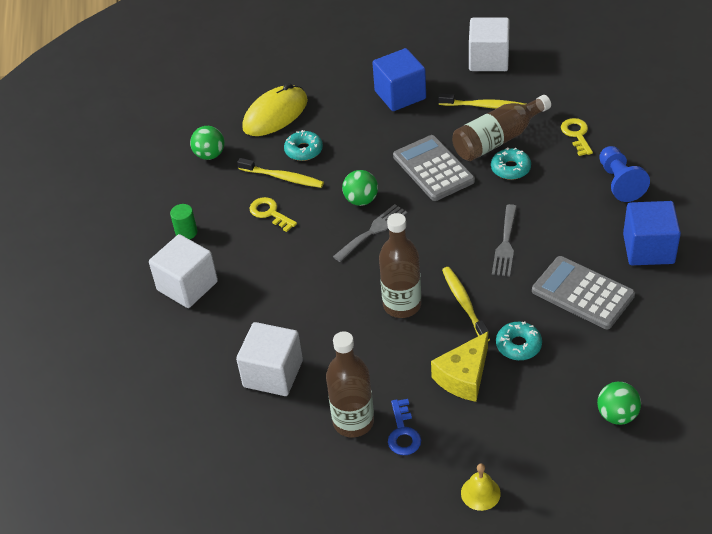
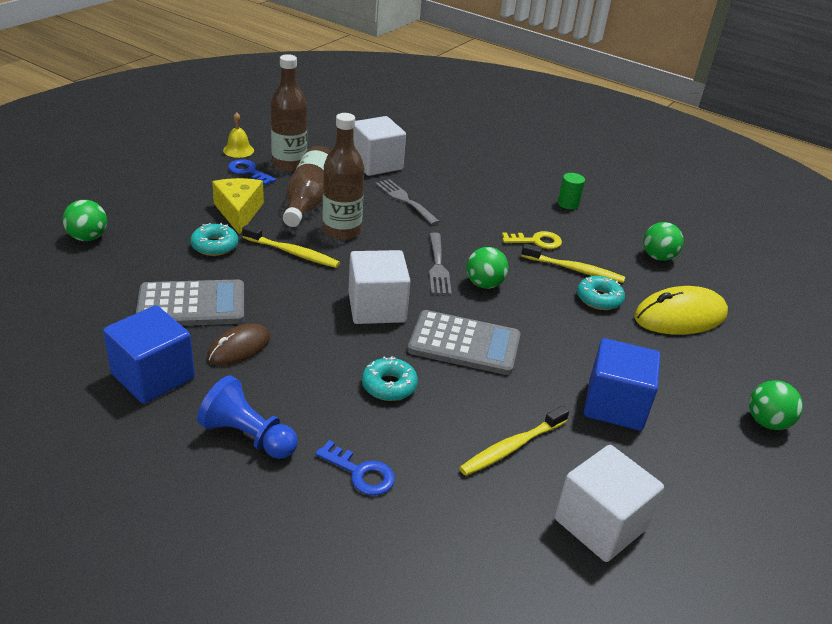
camera: 125 degrees right, 10 degrees down
(187, 286) = (508, 179): white cube -> white cube (377, 308)
(275, 114) = (680, 316): yellow mouse -> yellow mouse turned 75 degrees clockwise
(283, 177) = (574, 269): yellow toothbrush -> yellow toothbrush turned 135 degrees counterclockwise
(337, 49) = (767, 422): none -> green ball
(480, 493) = (161, 166): yellow bell -> yellow bell (238, 150)
(498, 139) = (443, 412): brown bottle -> brown bottle (309, 200)
(505, 244) = (309, 311): grey fork -> grey fork (405, 200)
(576, 135) = (361, 473): yellow key -> blue key
(578, 240) = (239, 348): none -> brown mouse

